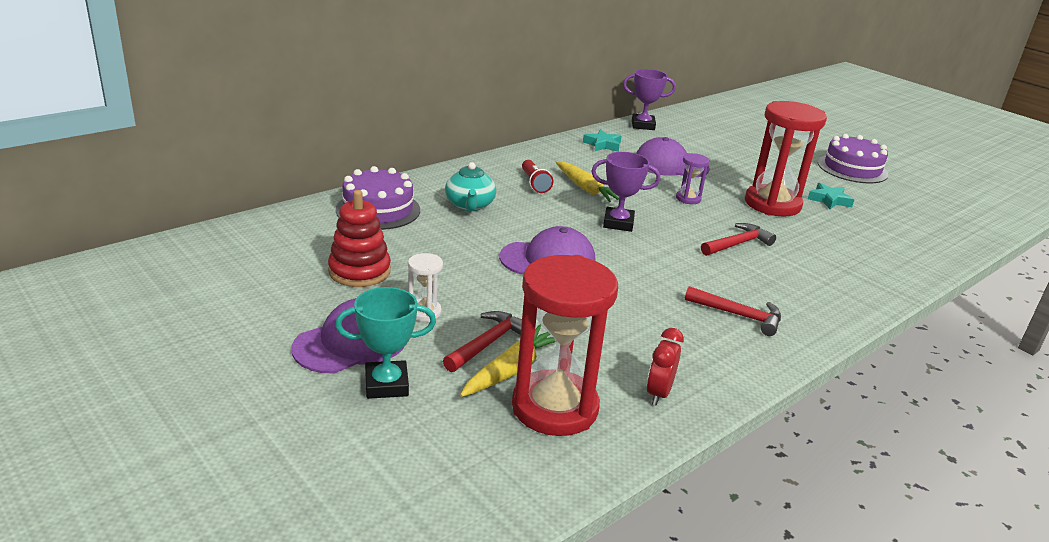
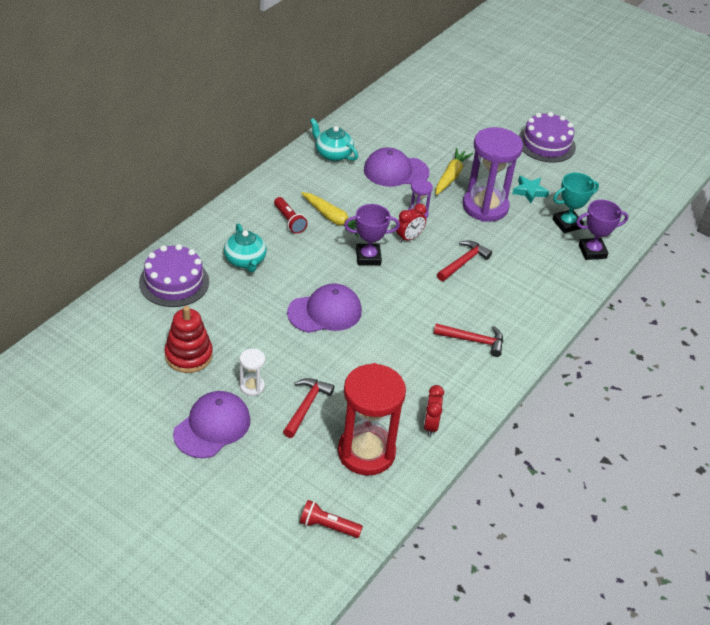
camera: 15 degrees left, 15 degrees up
(386, 384) = (251, 458): turquoise trophy -> turquoise trophy (567, 224)
(463, 488) = (327, 526): none -> red flashlight
(512, 370) = (329, 426): yellow carrot -> yellow carrot (451, 176)
(602, 145) = (333, 154): turquoise star -> turquoise teapot
(643, 125) = (361, 116): purple trophy -> purple trophy (592, 251)
(673, 215) = (409, 238): none -> red clock
(772, 204) = (485, 207): red hourglass -> purple hourglass

